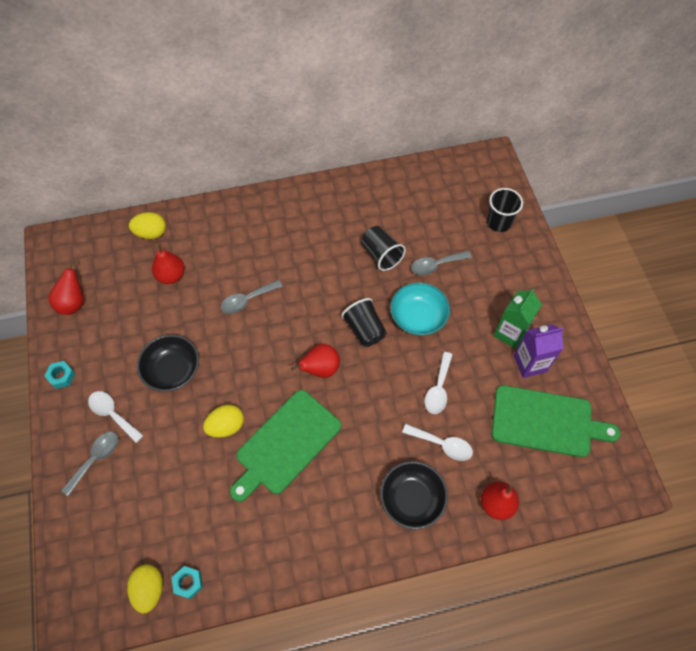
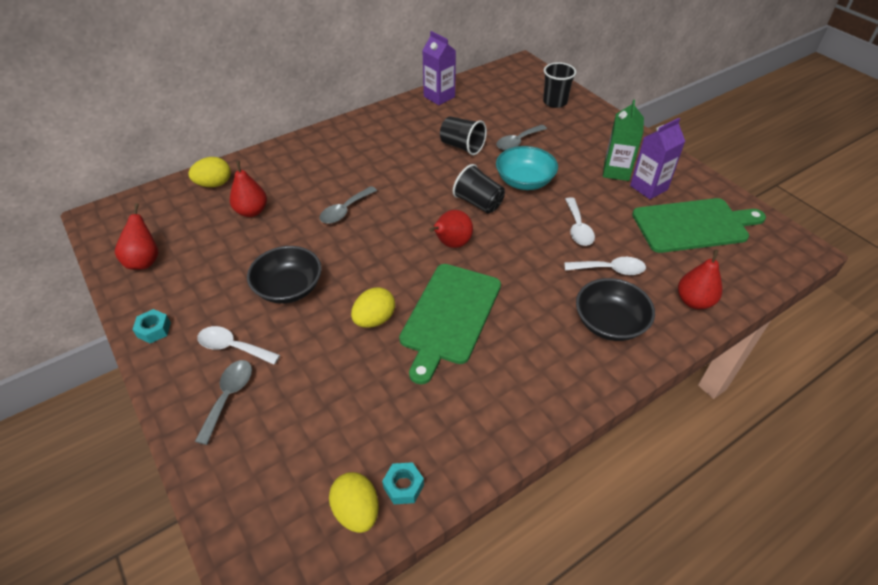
camera: 20 degrees left, 15 degrees down
(389, 181) = (439, 97): none -> purple carton

